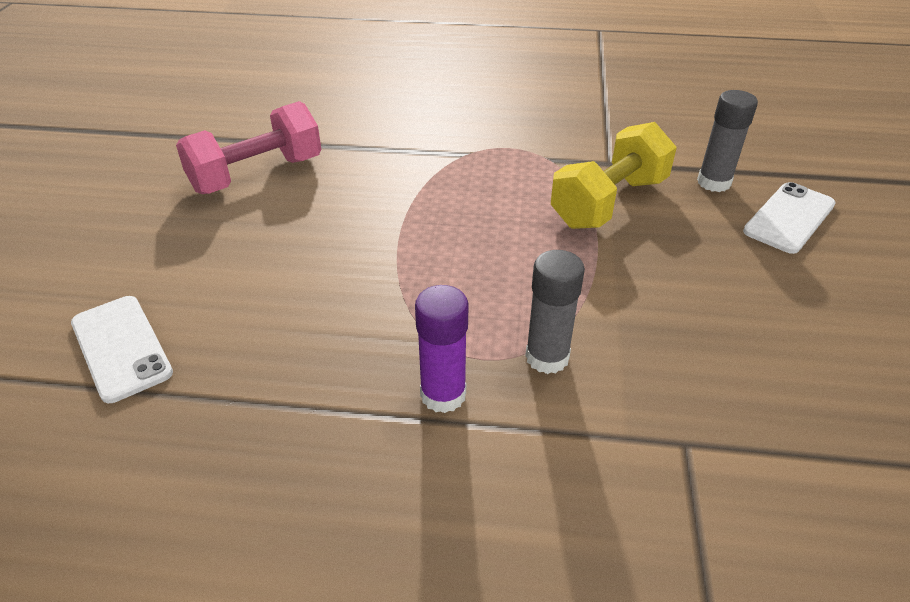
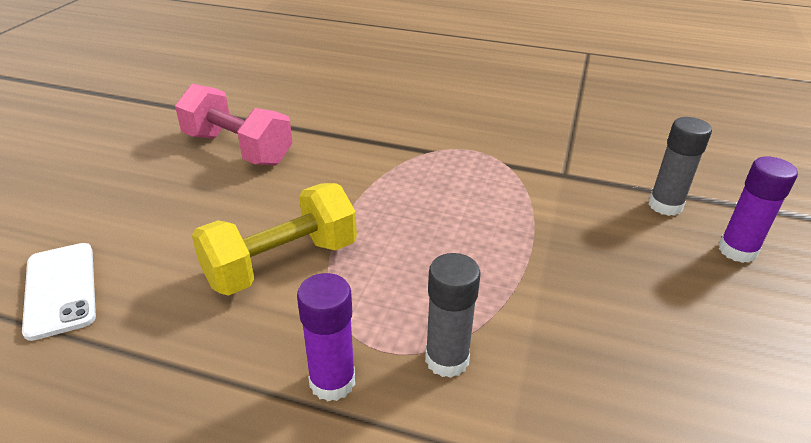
camera: 10 degrees right, 5 degrees down
(257, 175) = (237, 149): pink dumbbell -> pink dumbbell turned 60 degrees clockwise
(608, 202) = (553, 212): yellow dumbbell -> yellow dumbbell (281, 263)
(789, 218) = (737, 251): white phone -> purple glue stick

